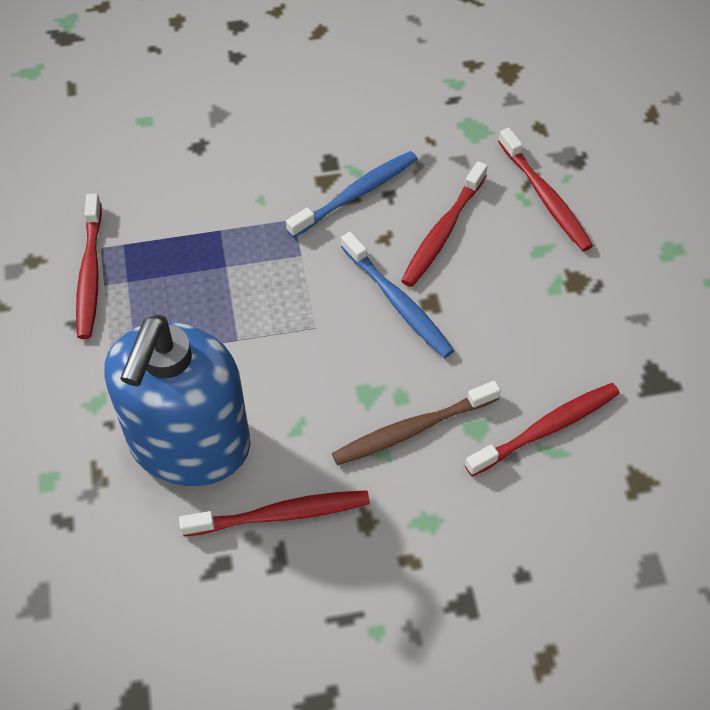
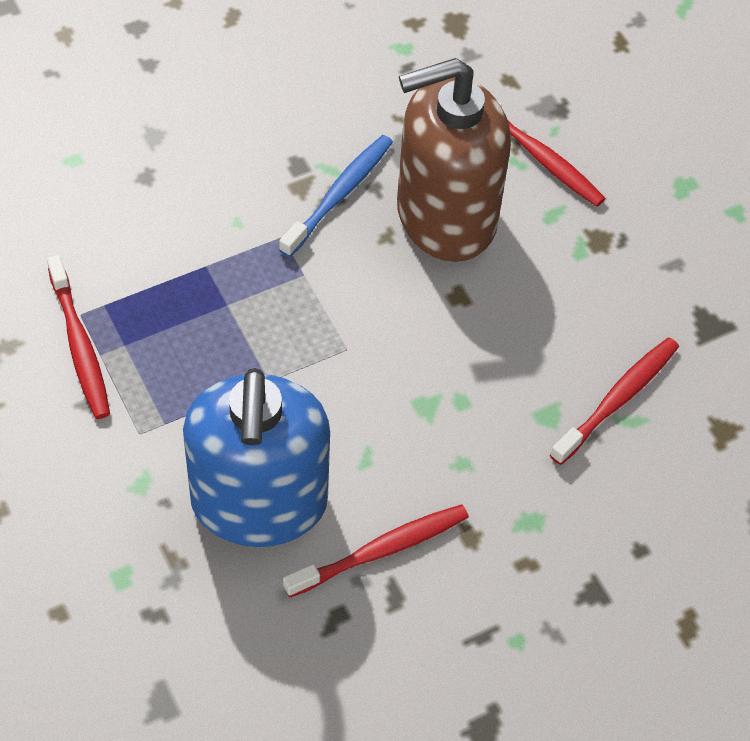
camera: 20 degrees left, 0 degrees up
(398, 302) = (424, 303): blue toothbrush -> none
(412, 429) = (484, 432): brown toothbrush -> none
(442, 232) = (445, 217): red toothbrush -> brown soap dispenser

